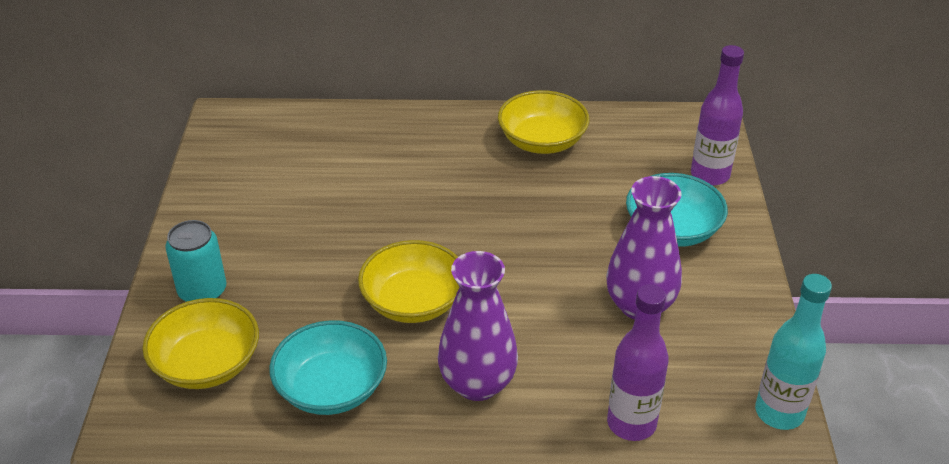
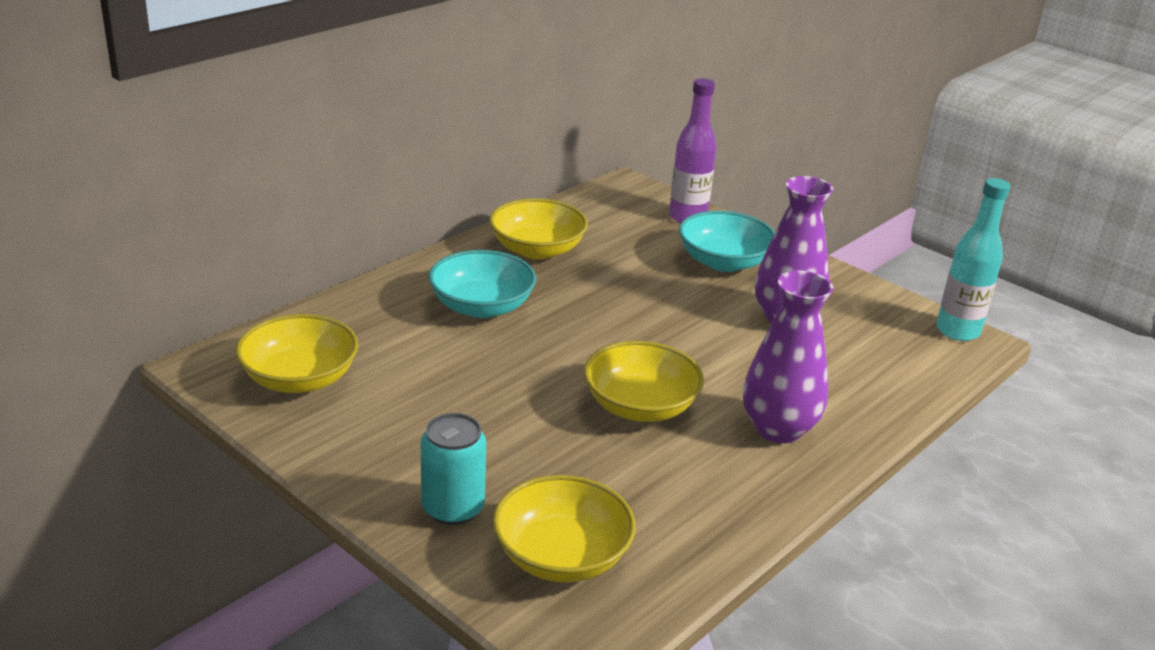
camera: 50 degrees left, 10 degrees down
(255, 154) = (299, 379): none -> yellow bowl
(331, 388) = (689, 502): turquoise bowl -> turquoise bowl (482, 306)
(631, 423) = (902, 389): purple bottle -> none

